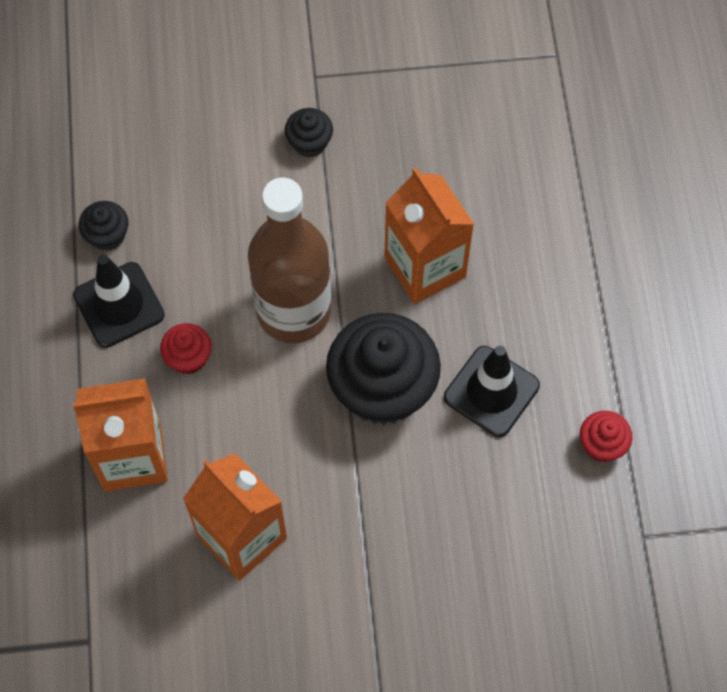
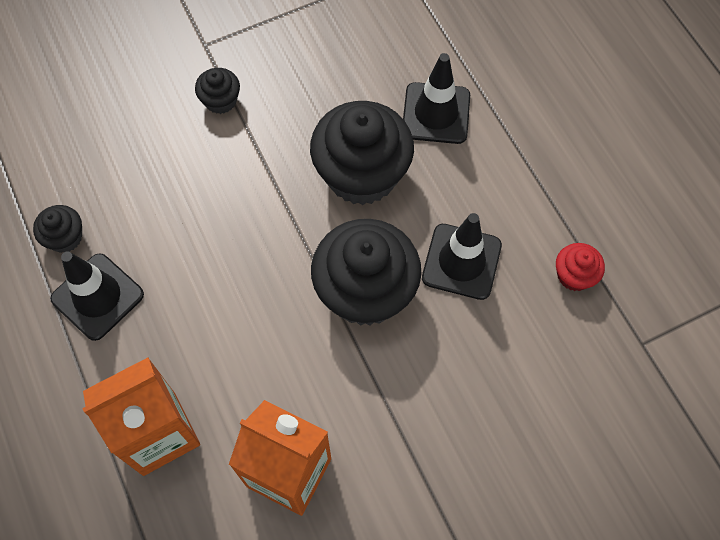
camera: 20 degrees left, 0 degrees up
(188, 357) = (179, 323): red cupcake -> none
(293, 311) = (260, 249): brown bottle -> none
(425, 267) = (361, 174): orange carton -> black cupcake
(528, 228) = (436, 113): none -> black traffic cone

